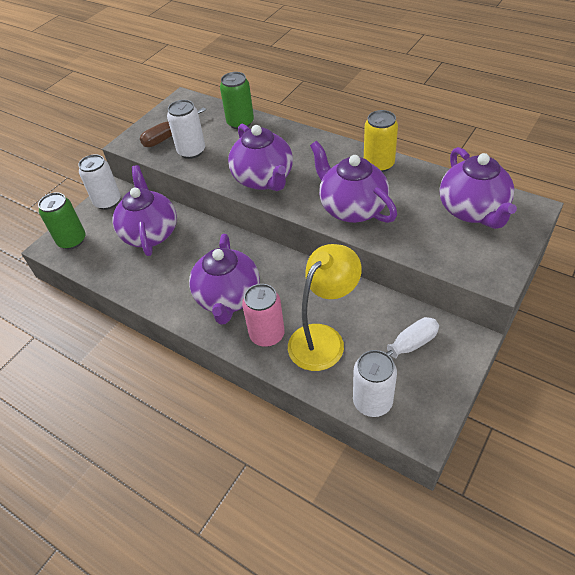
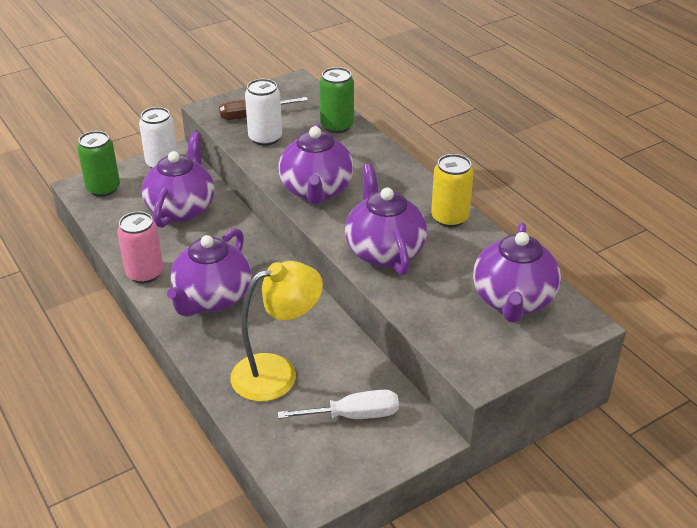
camera: 20 degrees right, 10 degrees down
(267, 335) = (224, 347): pink can -> pink can (145, 273)
(372, 402) = (280, 450): white can -> none

